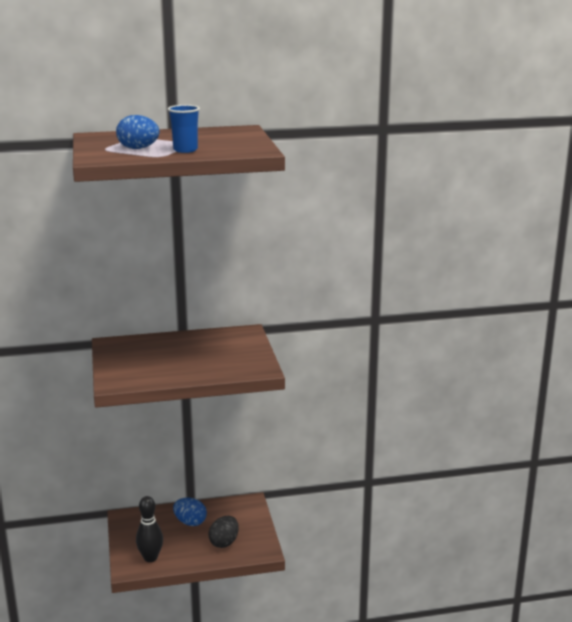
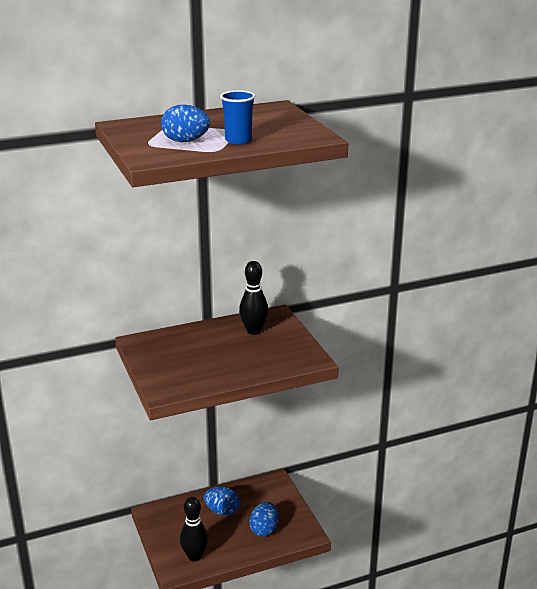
camera: 10 degrees left, 5 degrees up
(219, 342) = (254, 331): none -> black bowling pin
(224, 542) = (264, 529): black egg -> blue egg

